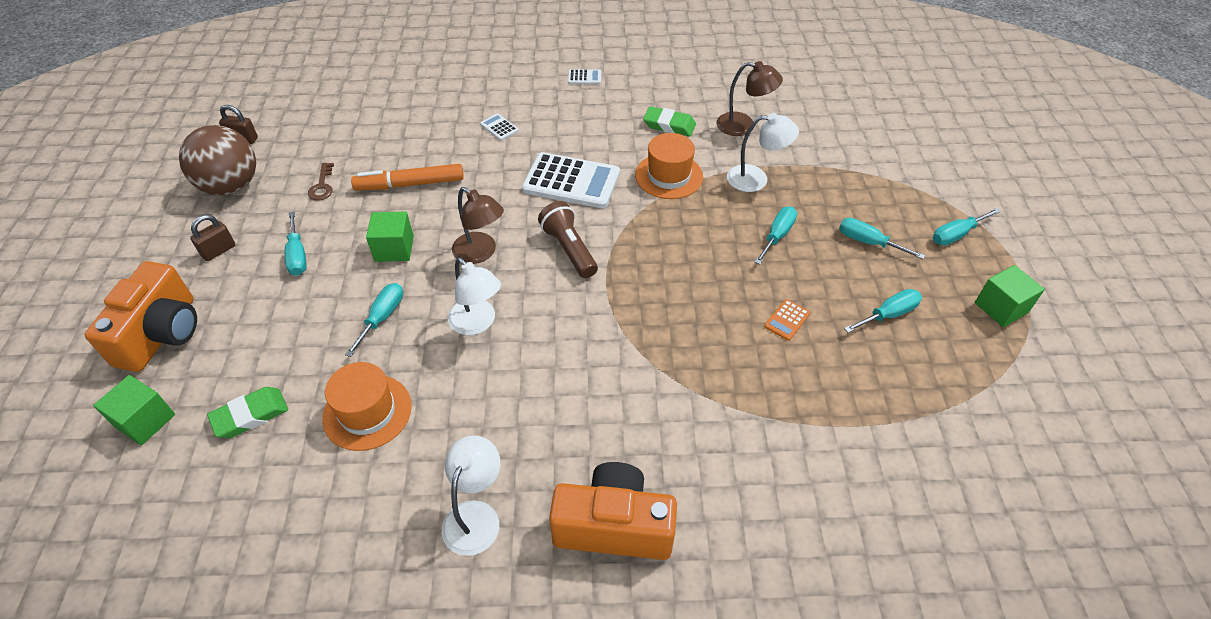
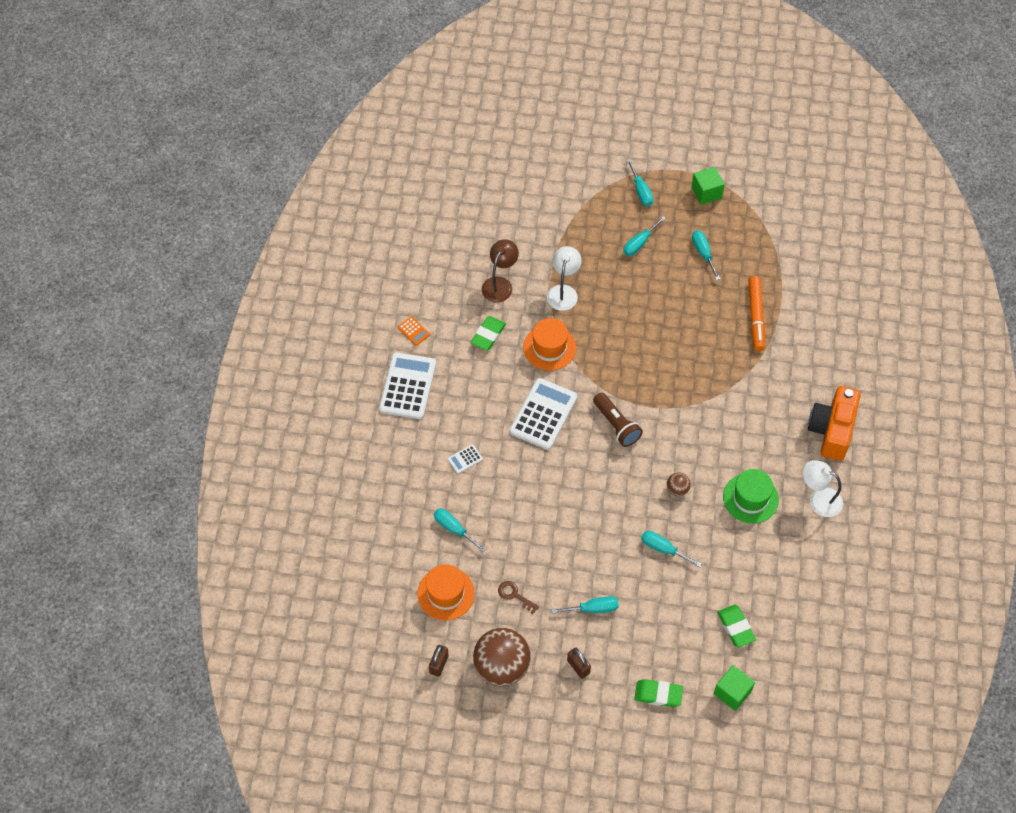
camera: 80 degrees left, 10 degrees up
(162, 334) = (658, 694): orange camera -> green eraser
(322, 186) = (515, 595): brown key -> brown key turned 150 degrees counterclockwise
(367, 412) = (741, 557): orange hat -> orange hat (446, 593)
(394, 248) = (596, 541): green cube -> none
(410, 184) = (525, 529): orange marker -> orange marker (755, 316)
(470, 415) = (750, 498): none -> green hat
(477, 323) = (677, 489): white lamp -> brown ball
(480, 253) = (611, 483): brown lamp -> none
(569, 249) = (616, 425): brown flashlight -> brown flashlight turned 105 degrees counterclockwise
(584, 77) = (408, 386): white calculator -> white calculator, size x2.31
(777, 236) = (624, 294): turquoise screwdriver -> turquoise screwdriver (454, 529)
(787, 320) = (700, 309): orange calculator -> orange calculator (413, 331)

